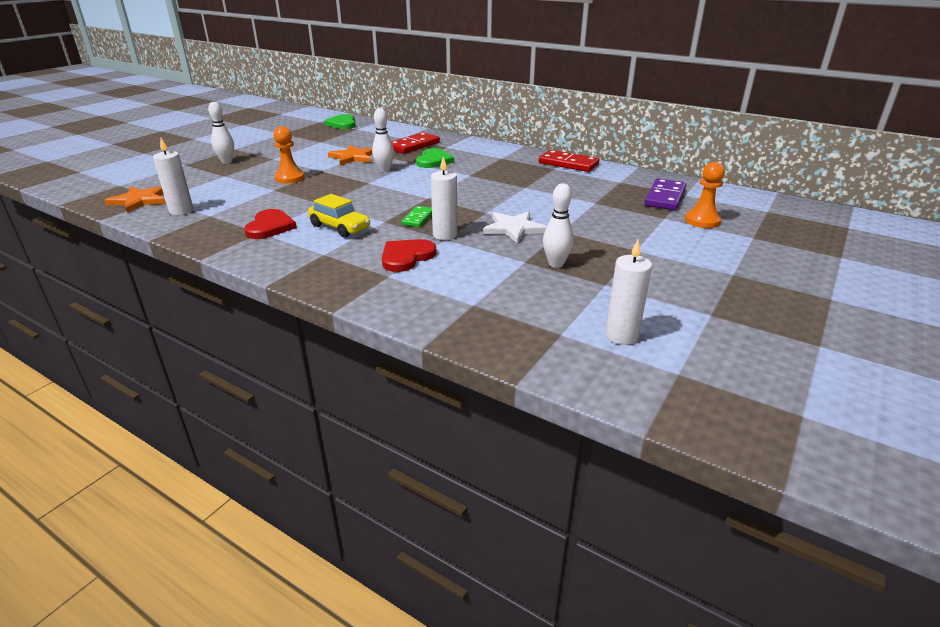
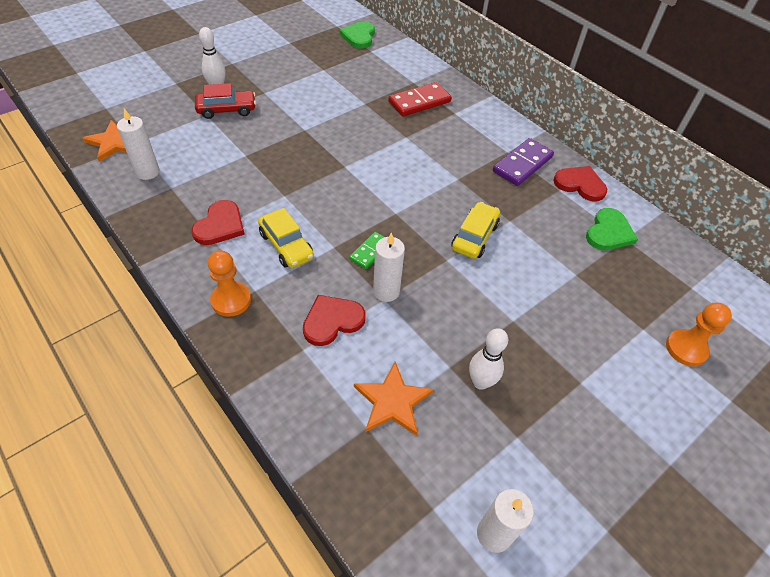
camera: 15 degrees right, 20 degrees up
(242, 171) = (227, 110): none -> red car
(290, 178) = (268, 137): orange pawn -> orange pawn (231, 300)
(353, 157) = (346, 110): orange star -> orange star (392, 401)
(384, 170) = (370, 145): white bowling pin -> none
(433, 161) = (429, 139): green heart -> green heart (609, 232)
(502, 198) = (474, 237): none -> yellow car
(513, 229) = (463, 301): white star -> none
(568, 164) = (580, 184): red domino -> red heart
(665, 197) = (664, 287): purple domino -> purple domino (522, 164)

